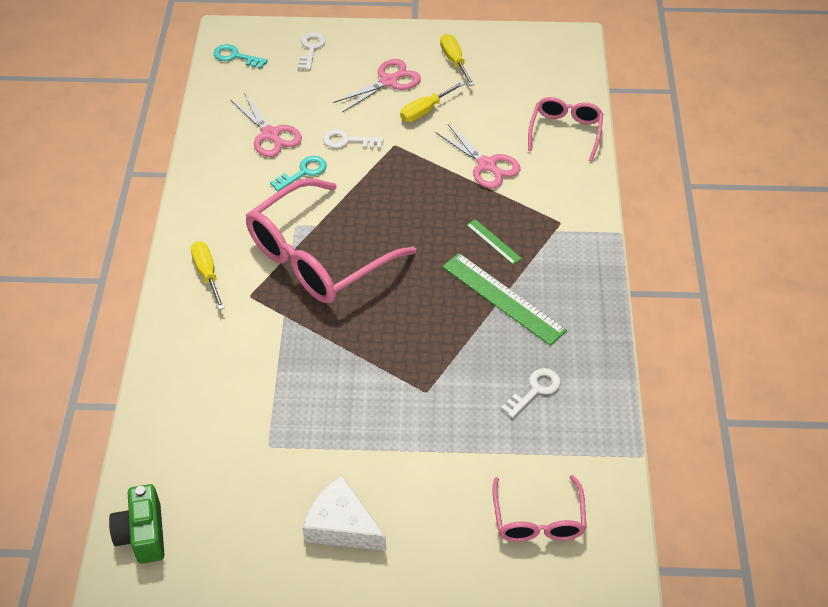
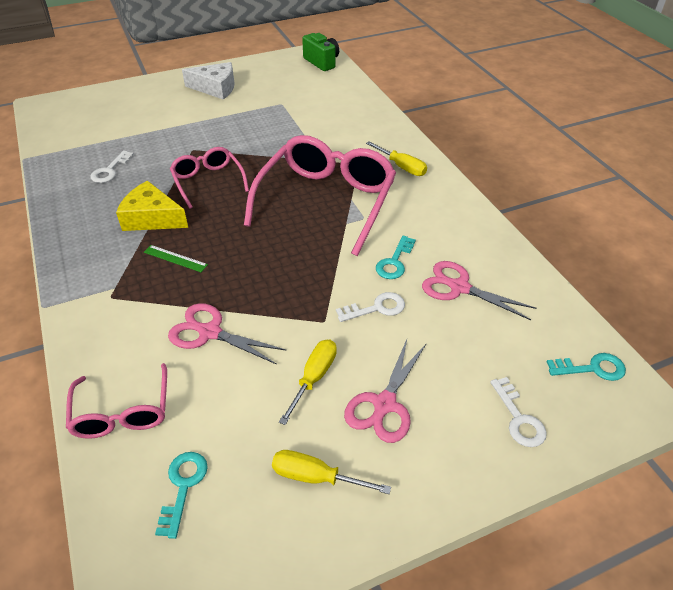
camera: 155 degrees right, 5 degrees down
(454, 61) = (316, 477): yellow screwdriver -> yellow screwdriver turned 150 degrees clockwise
(503, 298) = (152, 218): green ruler -> yellow cheese
(535, 81) = (183, 486): none -> turquoise key
(538, 520) = (95, 116): pink glasses -> pink glasses (208, 181)

